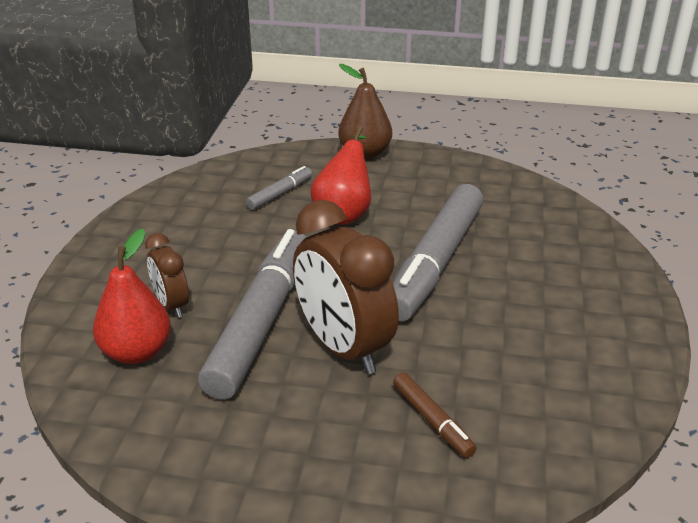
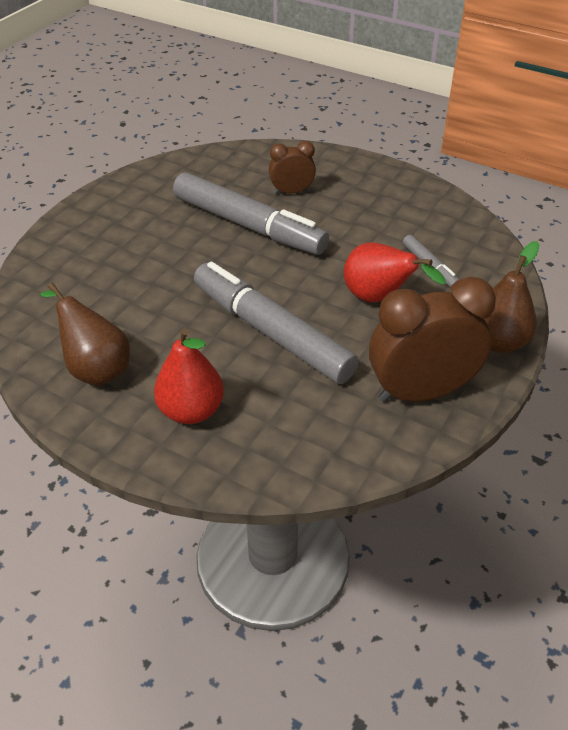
camera: 110 degrees right, 10 degrees up
(136, 352) = (250, 174): red pear -> red pear (191, 411)
(343, 348) = (196, 256): brown clock -> brown clock (421, 392)
(432, 421) = (100, 276): brown marker -> none
(577, 364) = (95, 368): none -> brown pear

